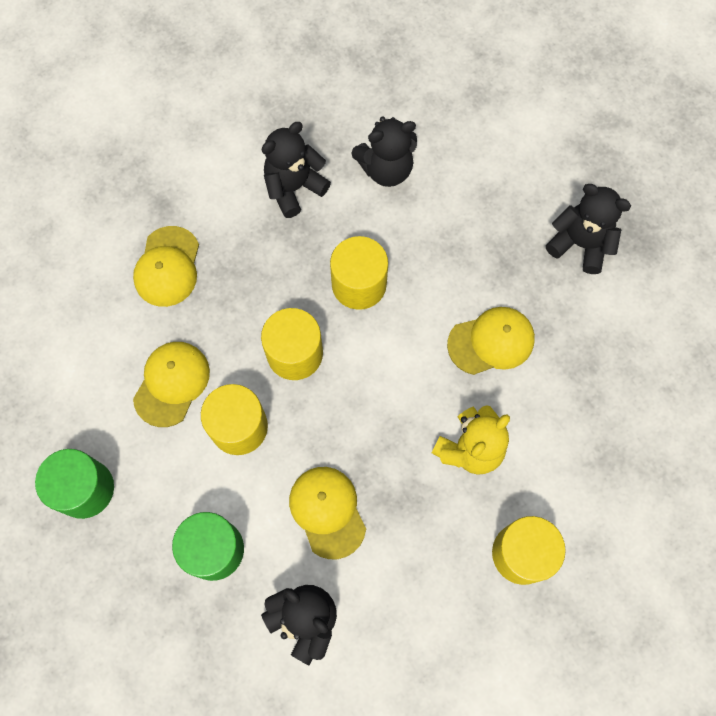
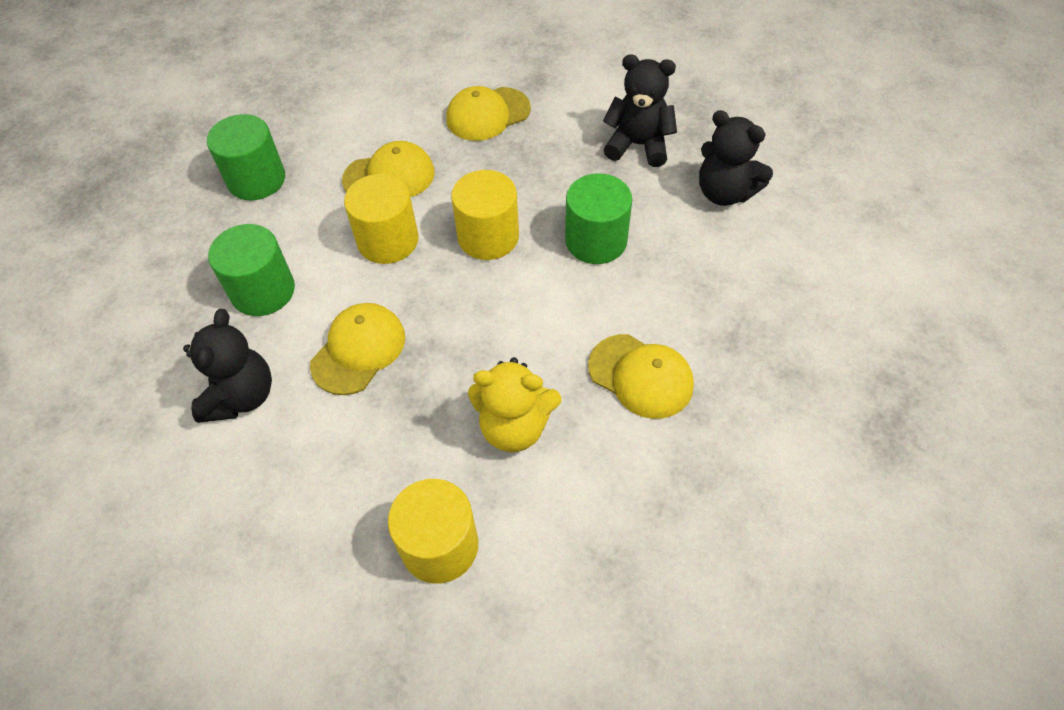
camera: 55 degrees right, 15 degrees down
(359, 284) = (596, 240): yellow cylinder -> green cylinder
(580, 244) = (822, 389): black teddy bear -> none

